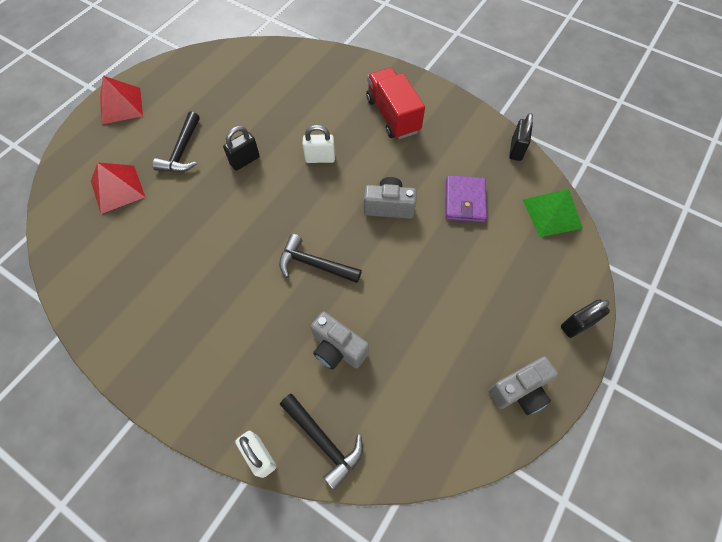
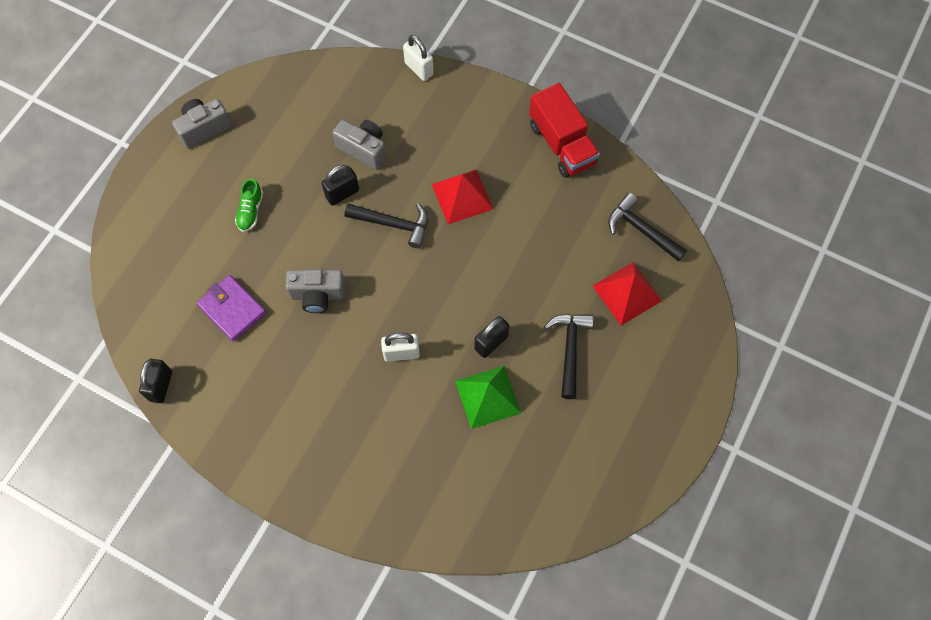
camera: 175 degrees right, 5 degrees up
(121, 105) = (672, 414): red pyramid -> red pyramid (462, 196)
(324, 441) = (369, 82): black hammer -> black hammer (641, 230)
(393, 115) = (313, 428): red truck -> red truck (562, 144)
(456, 289) = (250, 211): none -> green shoe
(465, 201) = (232, 309): purple wallet -> purple wallet turned 45 degrees counterclockwise
(552, 213) = (137, 301): green pyramid -> green pyramid (488, 396)
(577, 324) = (140, 187): black padlock -> black padlock (342, 194)

